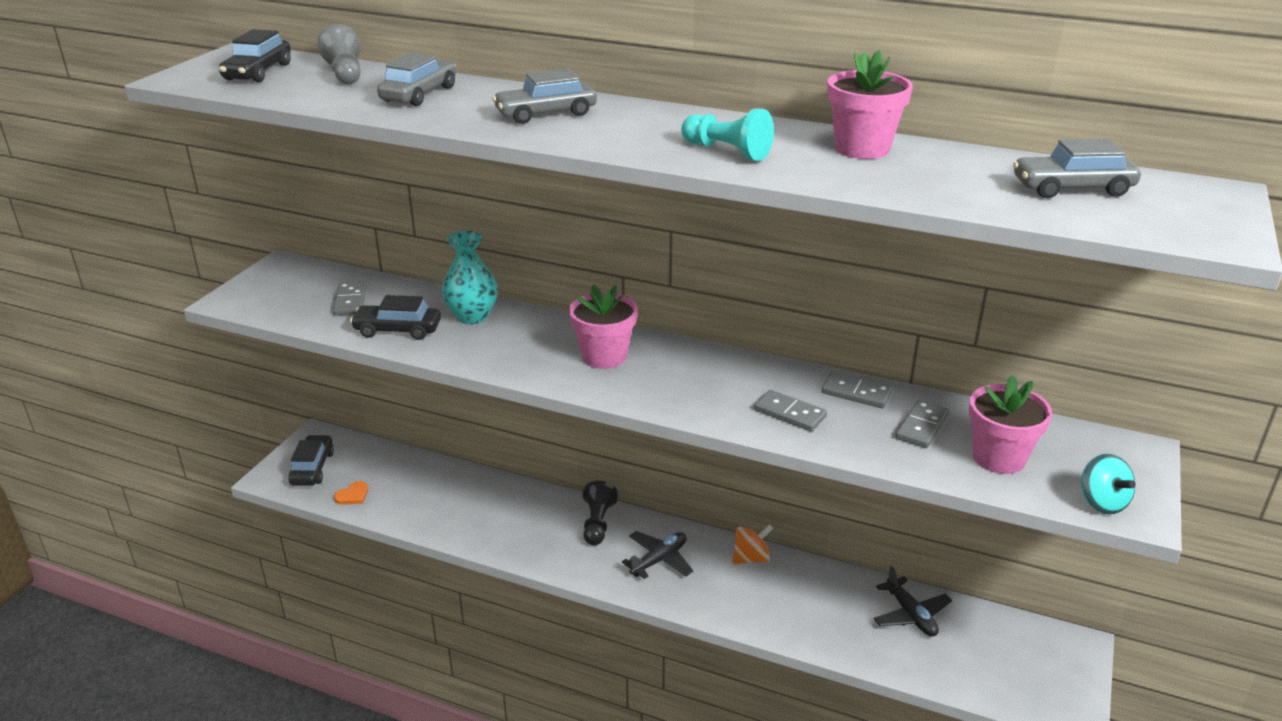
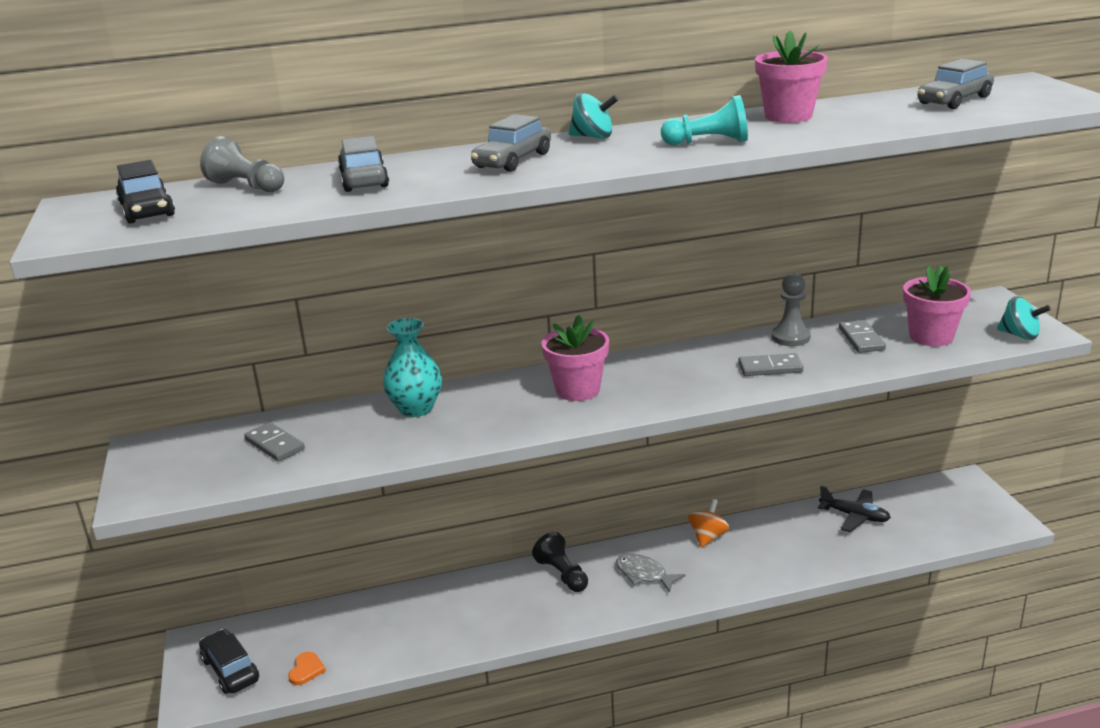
camera: 35 degrees left, 5 degrees down
(398, 330) = (363, 446): black car -> none
(653, 112) = (593, 137): none -> turquoise spinning top
(659, 560) = (644, 574): black plane -> grey fish
(856, 393) = (790, 337): grey domino -> grey pawn

